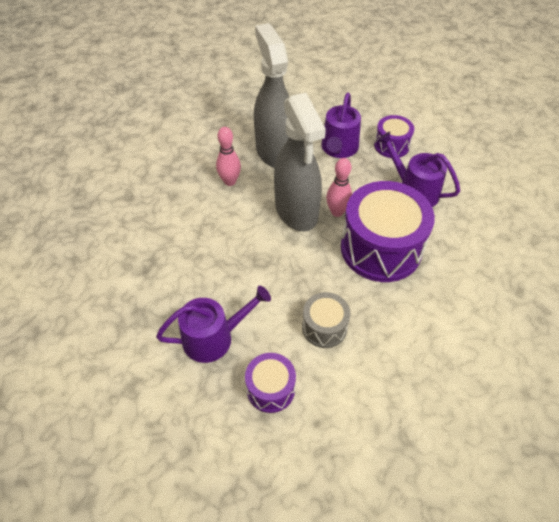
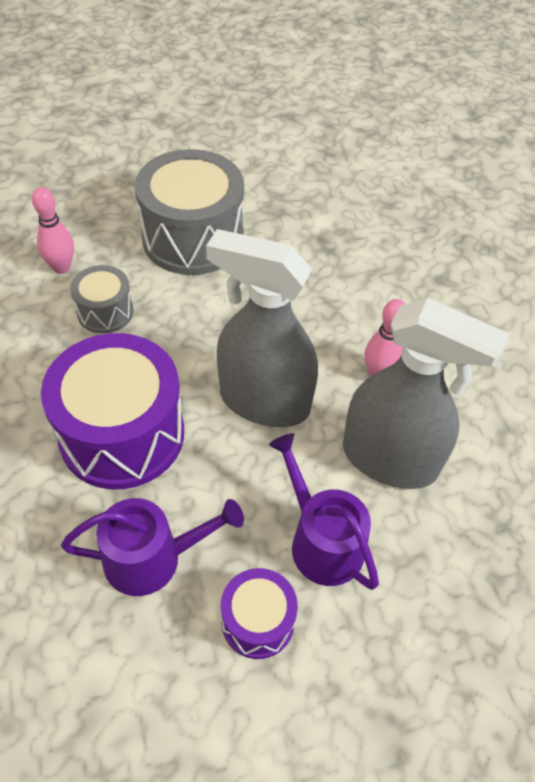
camera: 130 degrees right, 0 degrees up
(214, 337) = (193, 238): purple watering can -> grey drum
(270, 389) = (104, 240): purple drum -> none
(337, 212) = (218, 438): pink bowling pin -> pink bowling pin (61, 267)

